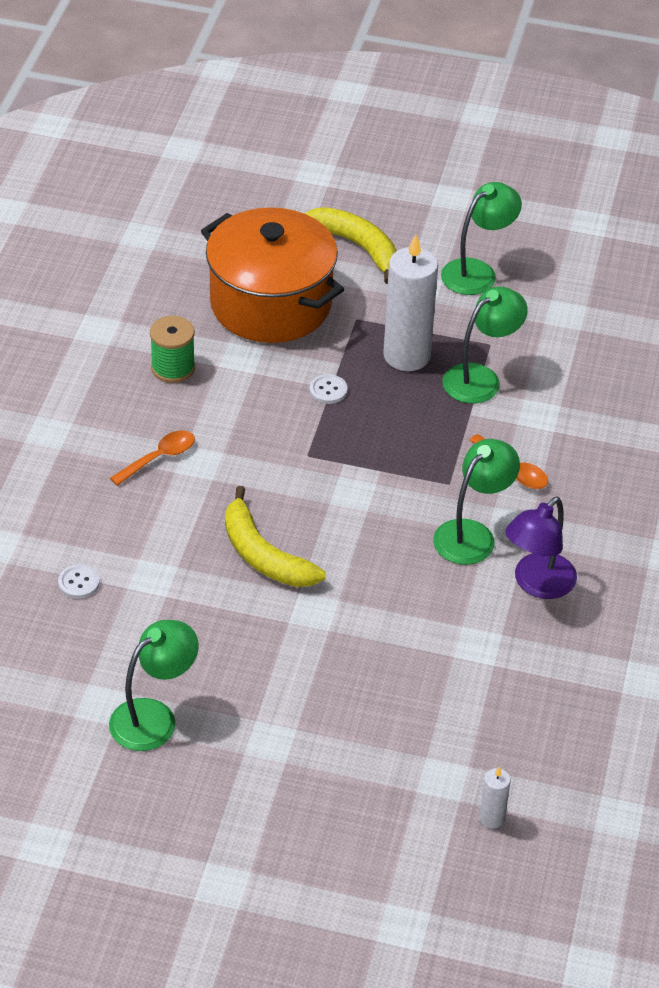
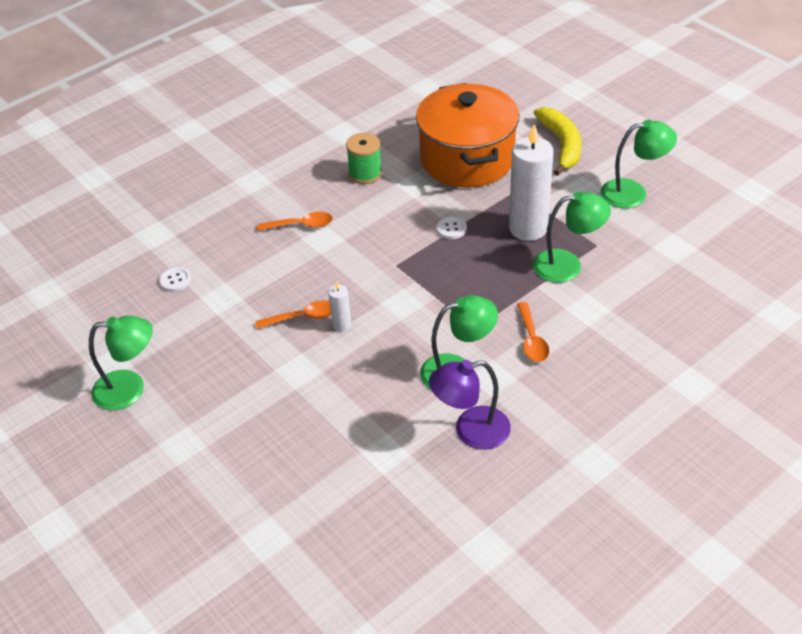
camera: 40 degrees right, 0 degrees up
(263, 555) = (303, 317): yellow banana -> orange spoon
(492, 818) = (270, 589): white candle -> white candle (342, 325)

